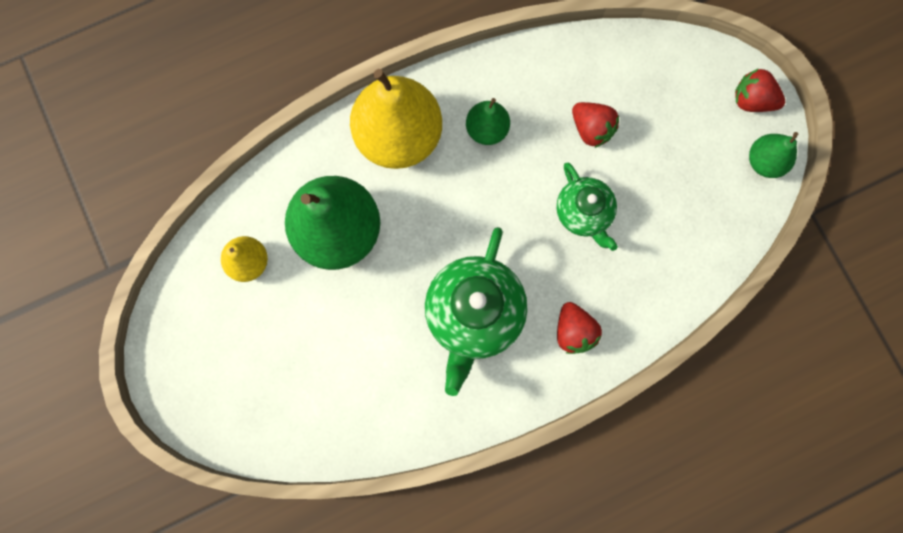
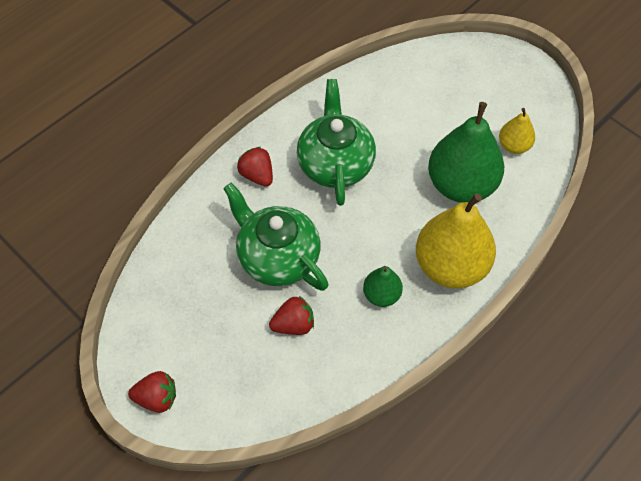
camera: 160 degrees right, 20 degrees down
(583, 213) = (277, 257): green teapot -> green teapot, size x1.65
(591, 129) = (293, 325): red strawberry -> red strawberry turned 135 degrees clockwise
(764, 161) = (135, 347): green pear -> none

